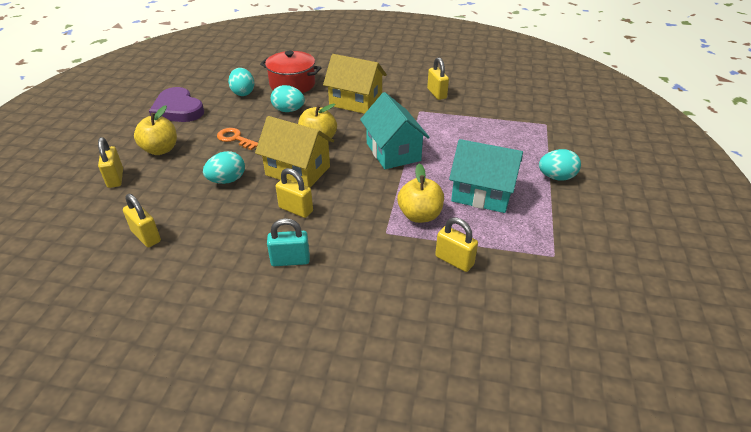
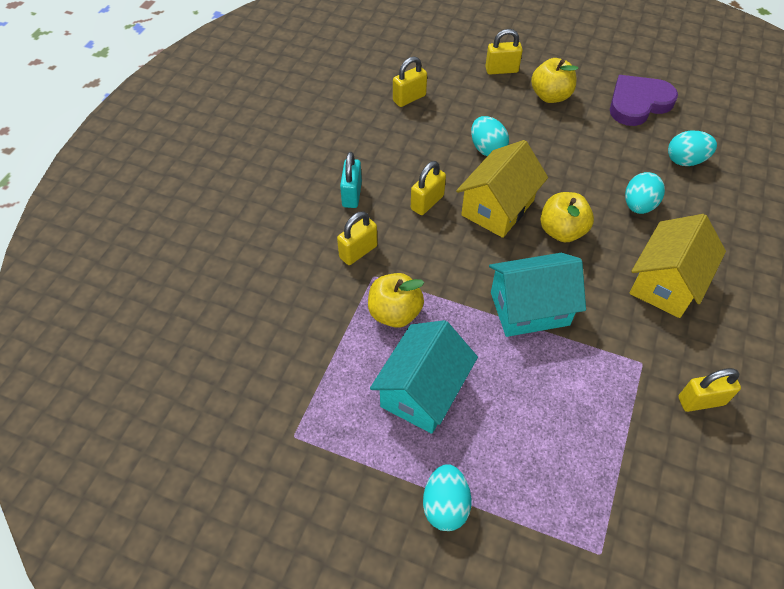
camera: 100 degrees right, 15 degrees up
(235, 139) = (570, 154): orange key -> none
(292, 84) = (715, 213): red pot -> none
(454, 260) = (314, 330): yellow padlock -> yellow padlock (358, 251)

